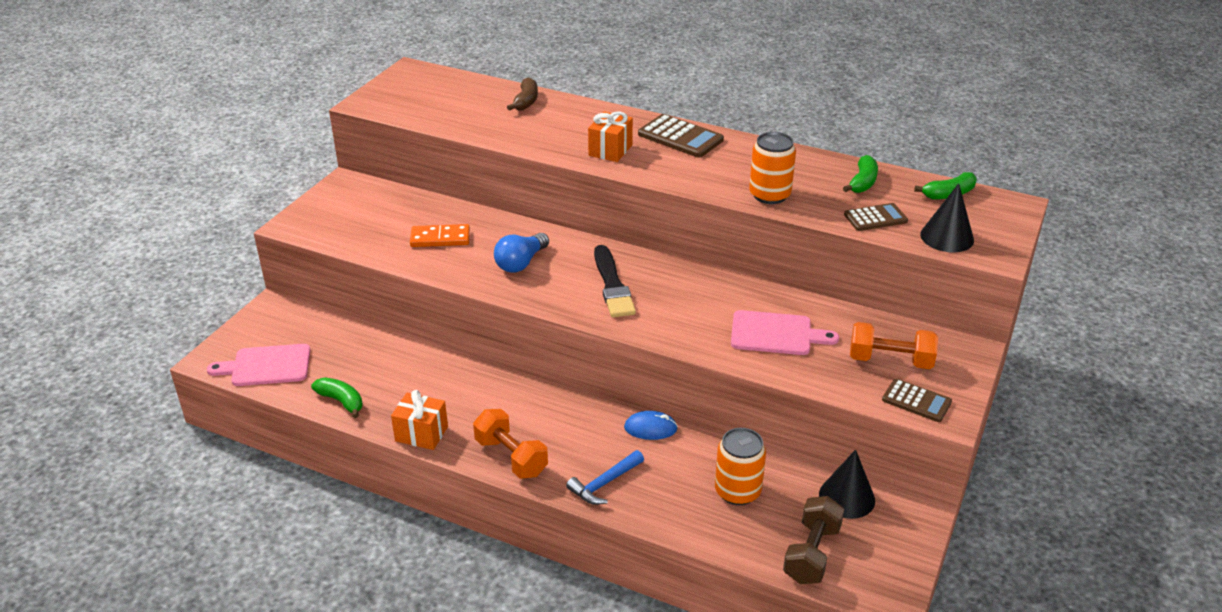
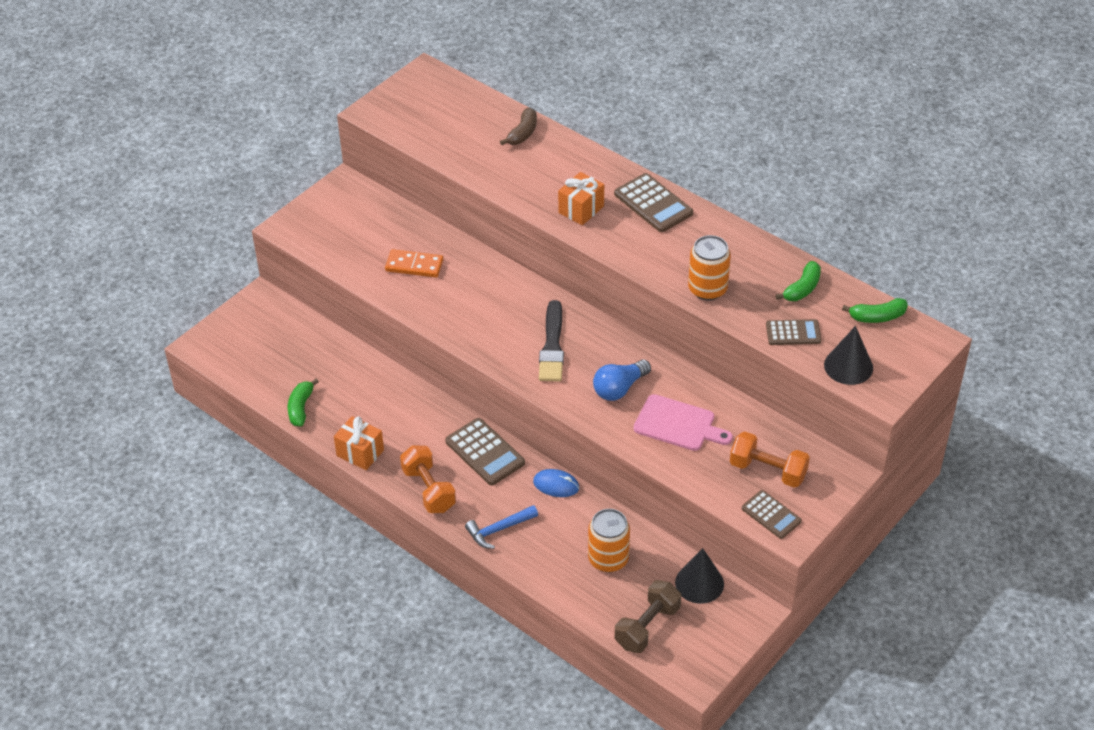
camera: 15 degrees right, 10 degrees up
(266, 366) = (245, 360): pink cutting board -> none
(341, 401) = (301, 408): green banana -> green banana turned 135 degrees counterclockwise
(521, 263) = (478, 306): blue light bulb -> blue light bulb (619, 388)
(561, 410) = (485, 452): none -> brown calculator

